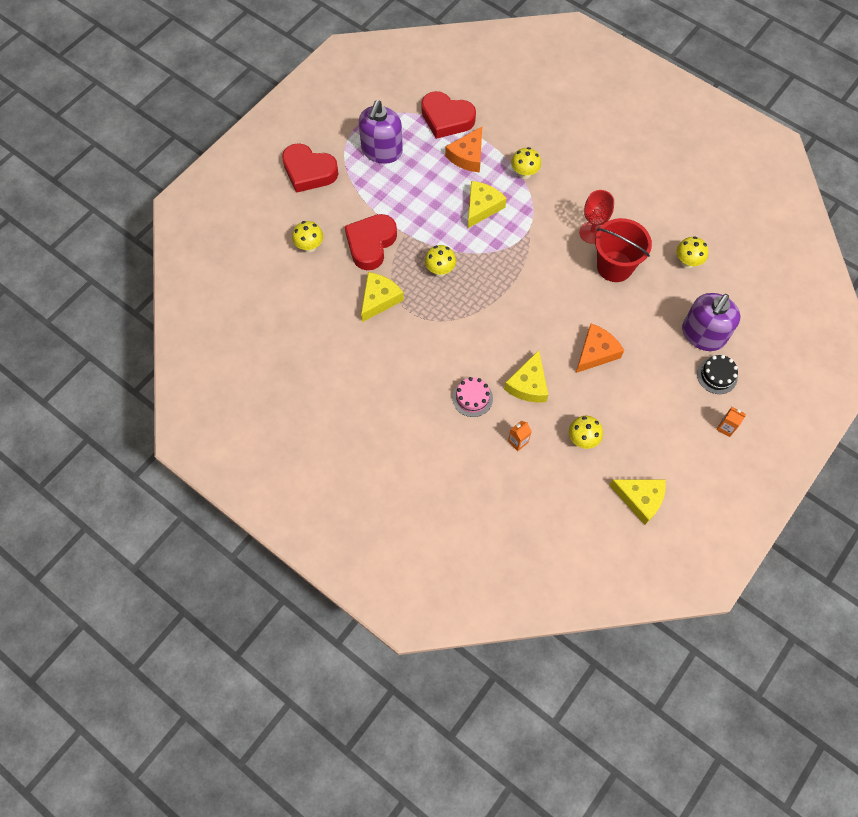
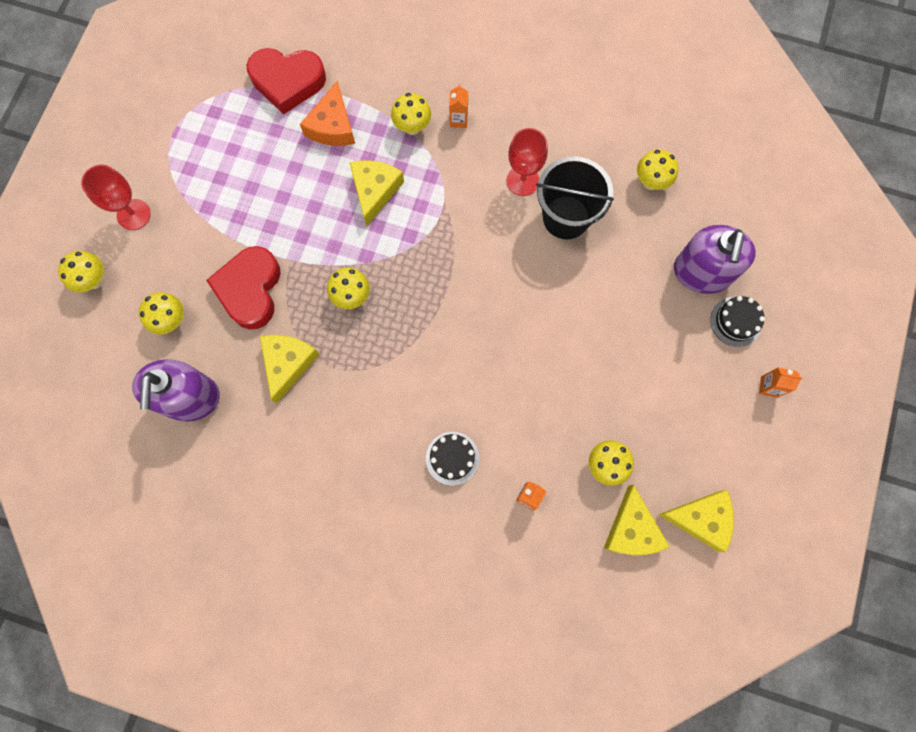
camera: 20 degrees left, 10 degrees up
(267, 205) = (94, 280): none -> yellow mushroom
(309, 171) = (133, 214): red heart -> red goblet
(382, 151) = (219, 154): purple soap dispenser -> purple soap dispenser (190, 398)
(472, 398) = (452, 458): pink cake -> black cake
(528, 384) = (515, 415): yellow cheese -> yellow cheese (631, 529)
(559, 179) = (458, 120): none -> orange carton
(596, 352) = (582, 341): orange cheese -> none
(614, 266) = (566, 217): red bucket -> black bucket

